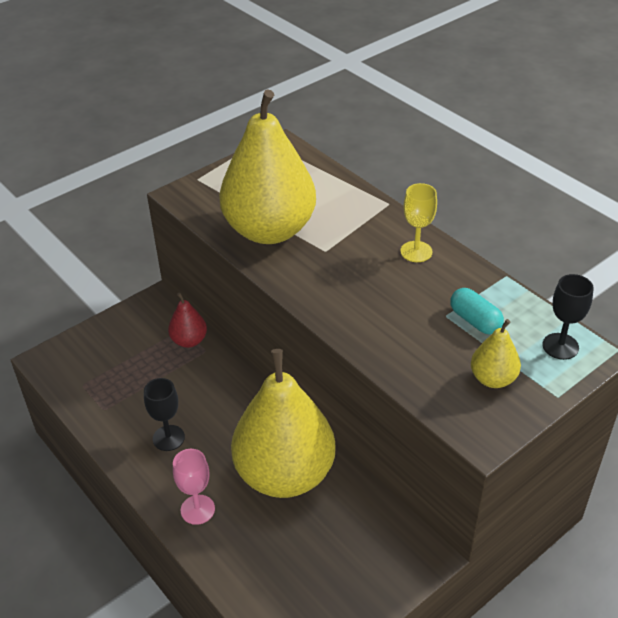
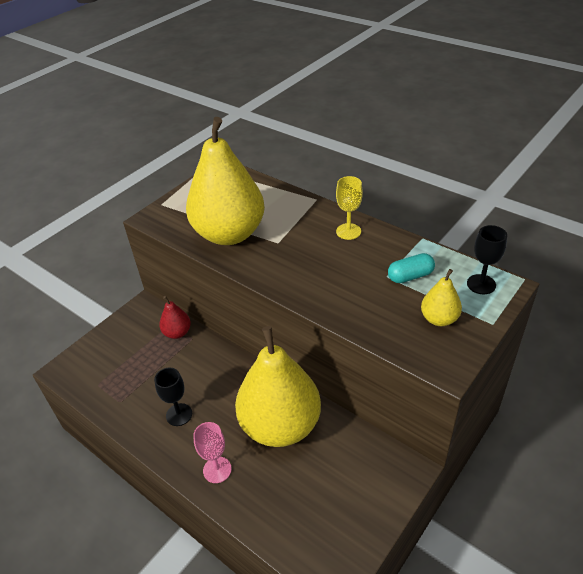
camera: 10 degrees left, 0 degrees up
(475, 321) = (410, 276): turquoise capsule -> turquoise capsule turned 60 degrees counterclockwise

